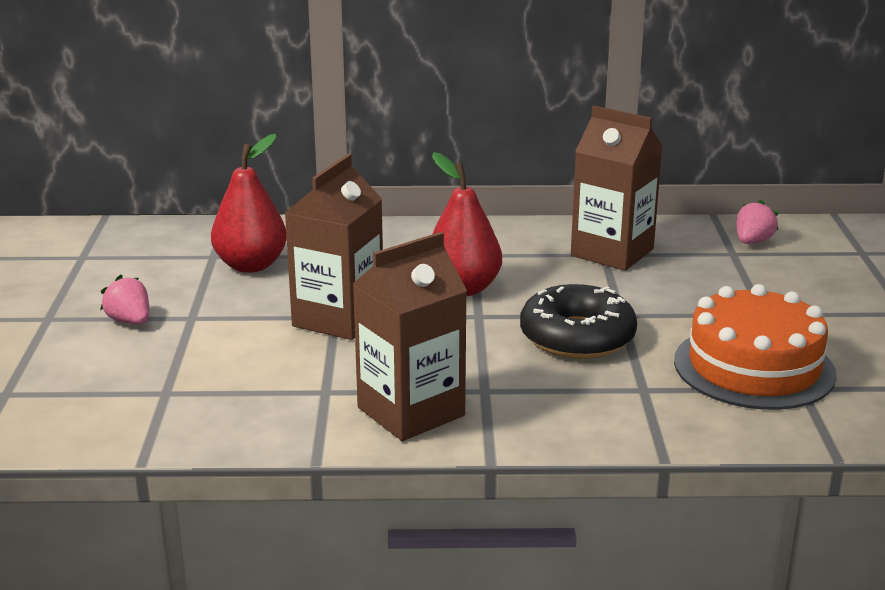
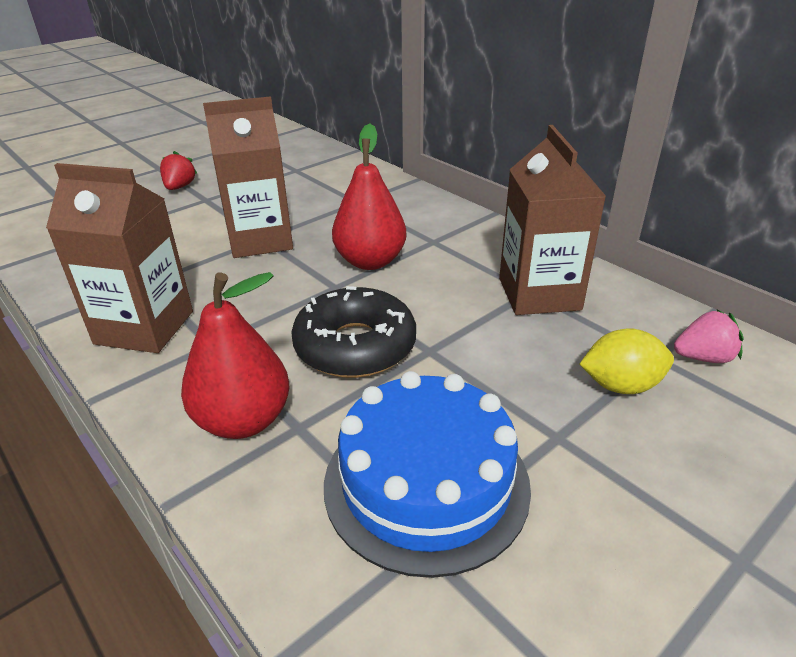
camera: 50 degrees right, 10 degrees up
(130, 321) = (179, 187): pink strawberry -> red strawberry
(251, 265) = (299, 184): red pear -> red pear (244, 420)
(744, 275) = (620, 385): none -> yellow lemon
(754, 367) = (426, 483): orange cake -> blue cake

